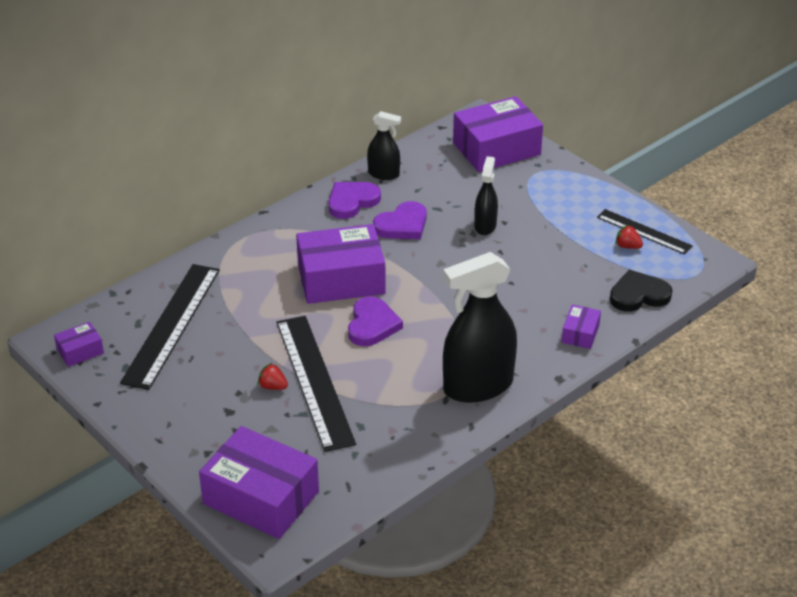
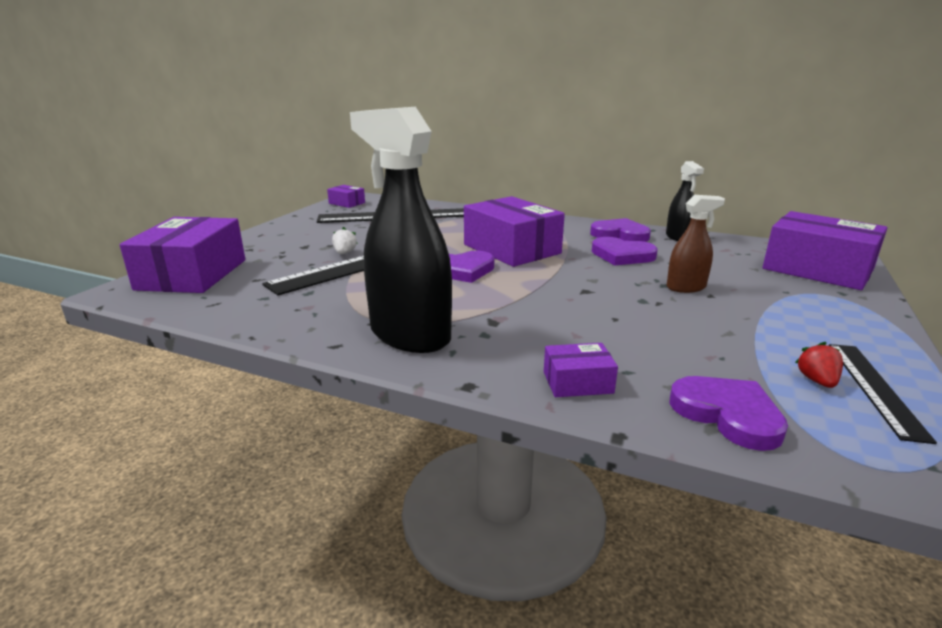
camera: 65 degrees right, 15 degrees down
(273, 386) = (344, 253): red strawberry -> white strawberry
(485, 226) = (686, 287): black spray bottle -> brown spray bottle
(638, 295) = (728, 414): black heart -> purple heart

